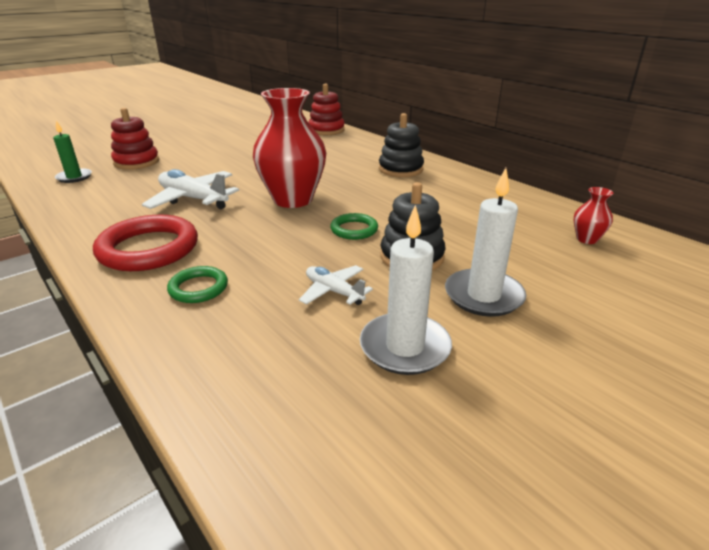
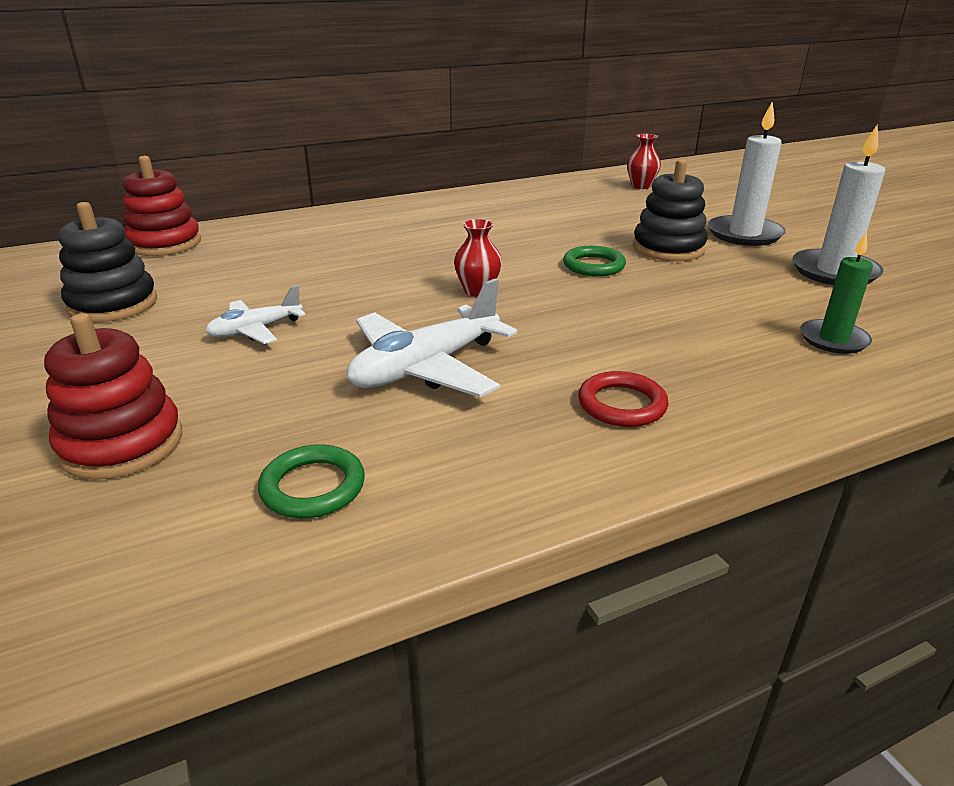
camera: 75 degrees left, 0 degrees up
(74, 177) = (144, 543): green candle -> green candle (833, 339)
(148, 249) = (622, 404): red ring -> red ring, size x0.52
(198, 288) = (743, 363): green ring -> green ring (313, 487)
(293, 199) = (477, 291): red vase -> red vase, size x0.43
(333, 291) = (743, 289): white plane -> white plane (255, 330)
(400, 169) = (410, 221): black stacking toy -> black stacking toy (113, 304)

